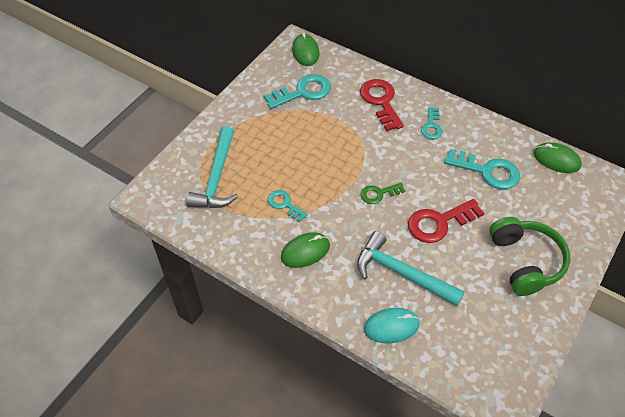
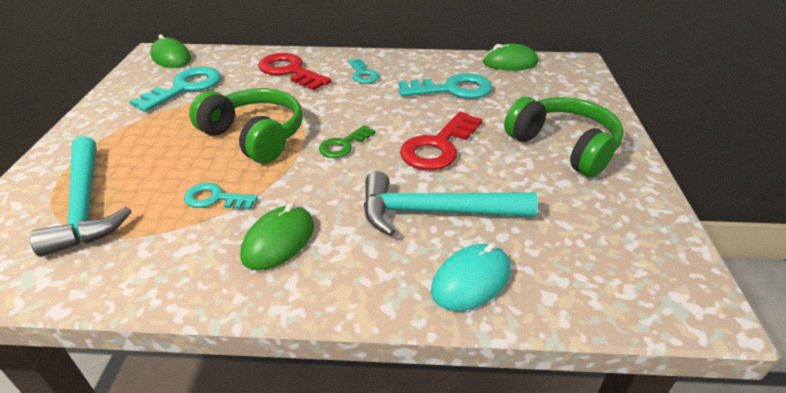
camera: 30 degrees left, 15 degrees down
(327, 161) = (254, 136): none -> green headphones

